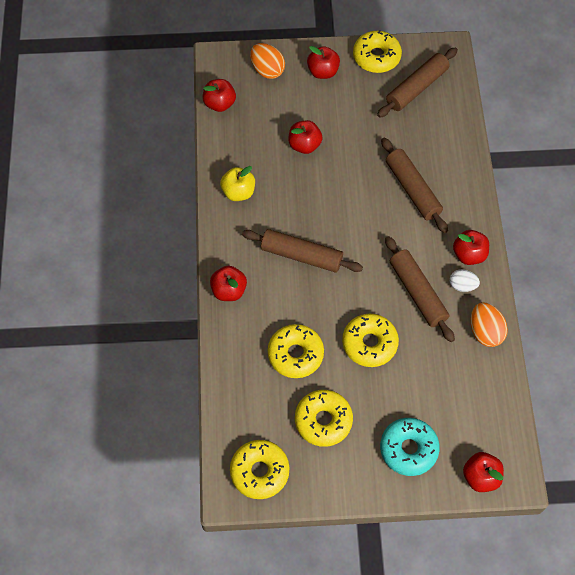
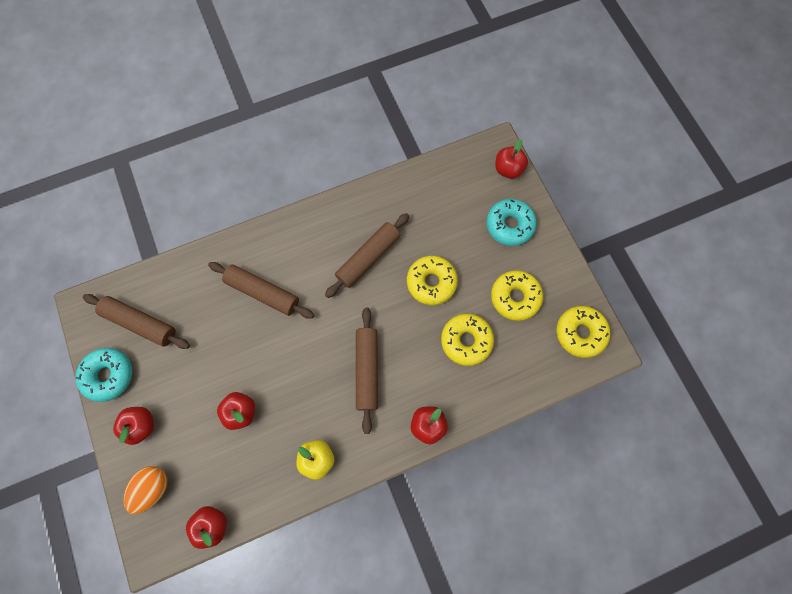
camera: 110 degrees left, 10 degrees up
(376, 57) = (109, 375): yellow donut -> turquoise donut
(412, 189) = (263, 292): brown rolling pin -> brown rolling pin turned 75 degrees clockwise
(462, 285) = (348, 224): white egg -> none
(469, 254) = (316, 227): red apple -> none
(485, 331) = (385, 196): orange egg -> none

